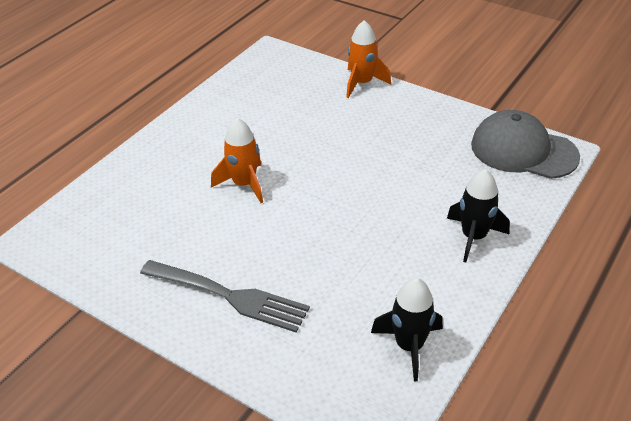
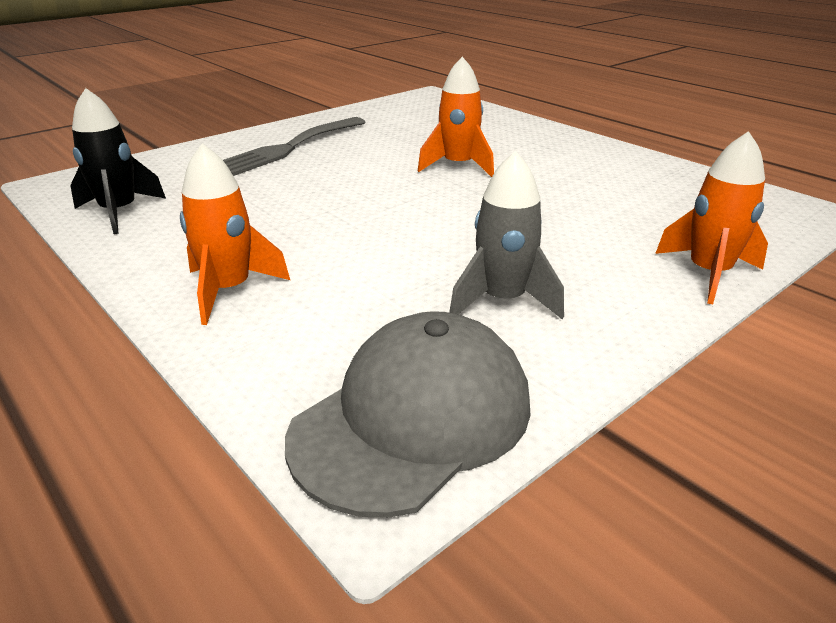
camera: 105 degrees right, 10 degrees down
(424, 140) = (502, 301): none -> grey rocket
(473, 237) = (229, 290): black rocket -> orange rocket

